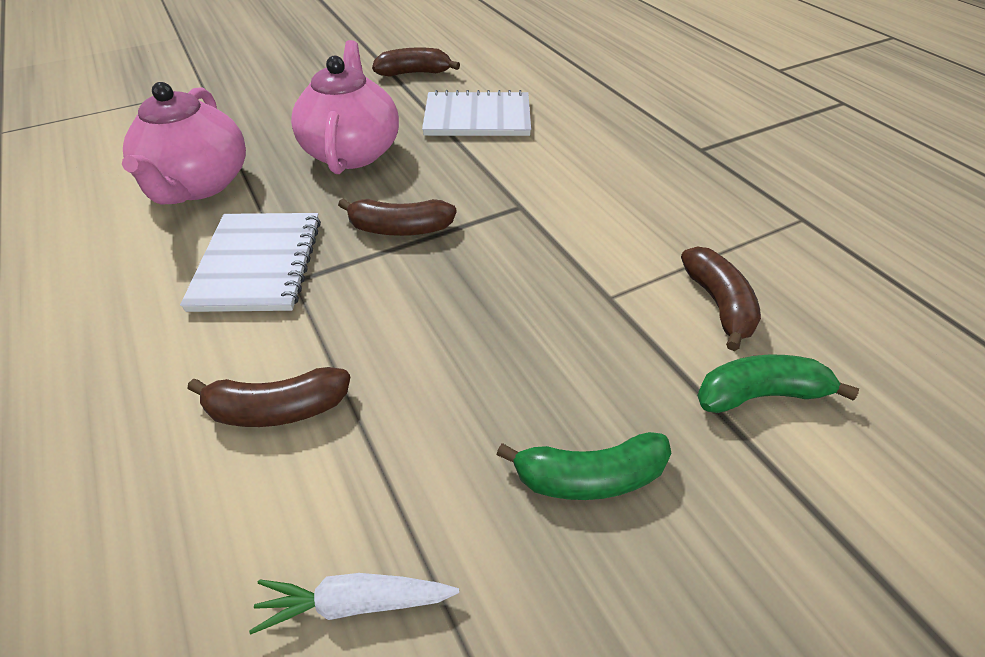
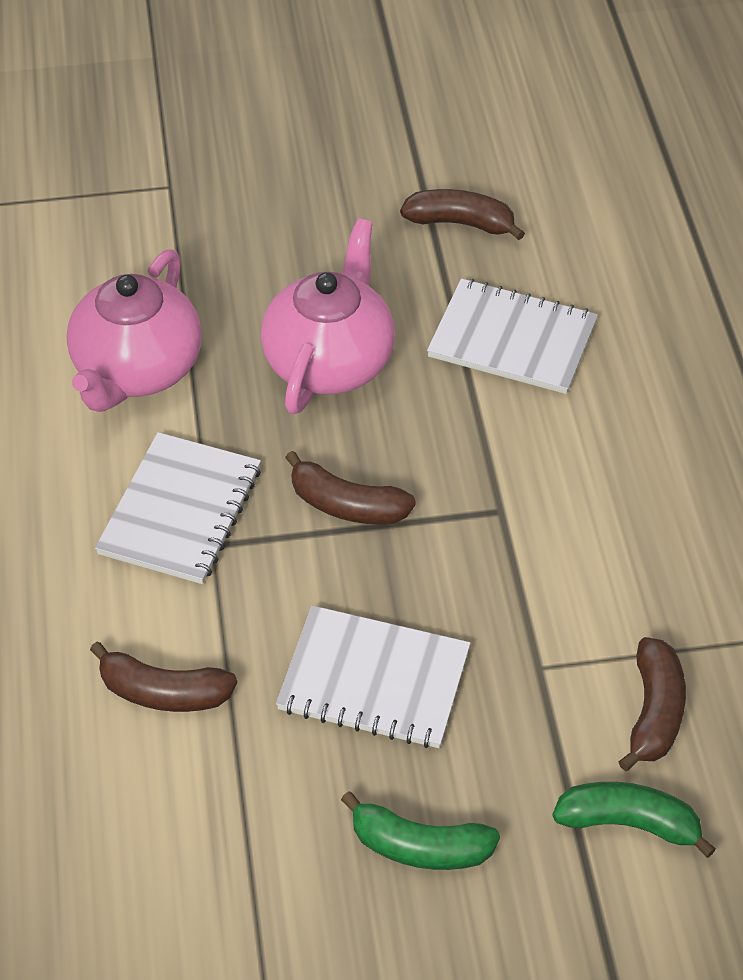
camera: 20 degrees right, 5 degrees up
(355, 603) = (186, 881): white carrot -> none
(477, 344) = (374, 680): none -> white notebook

